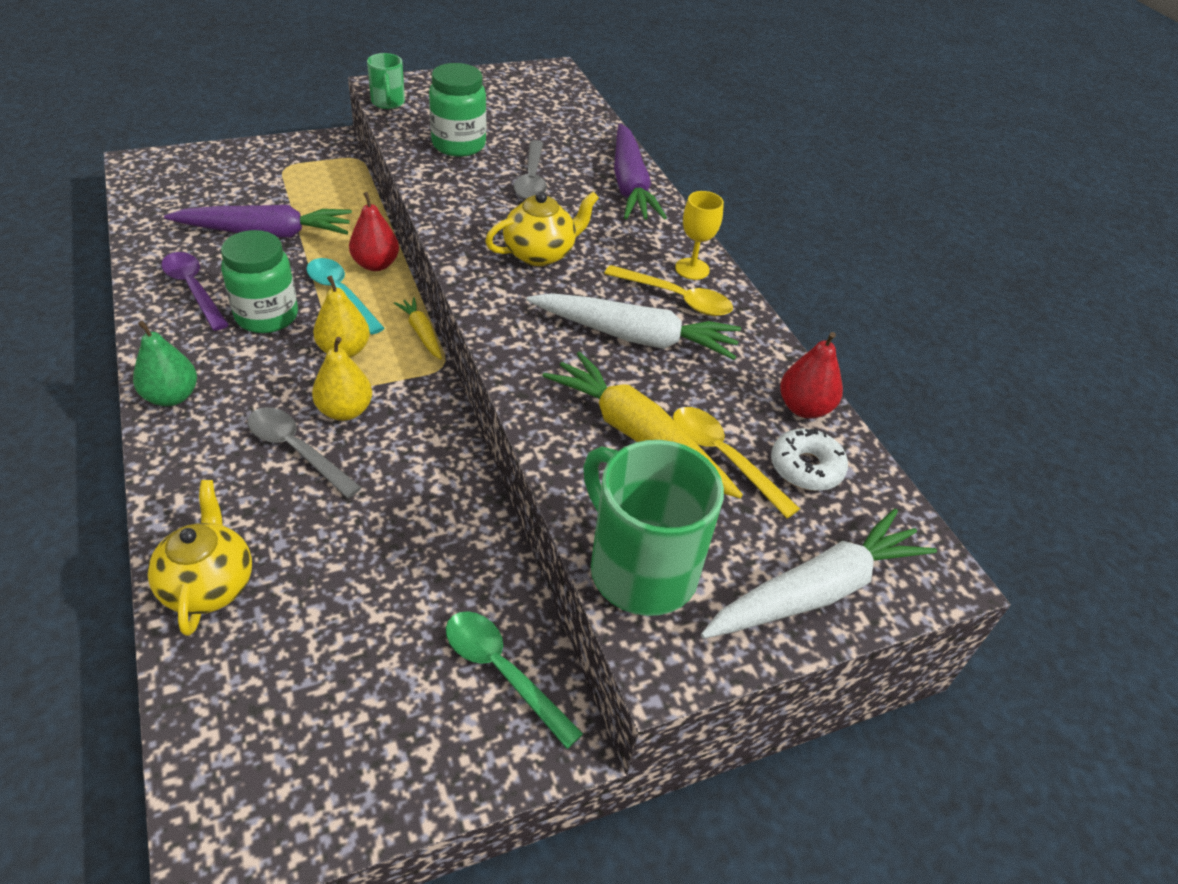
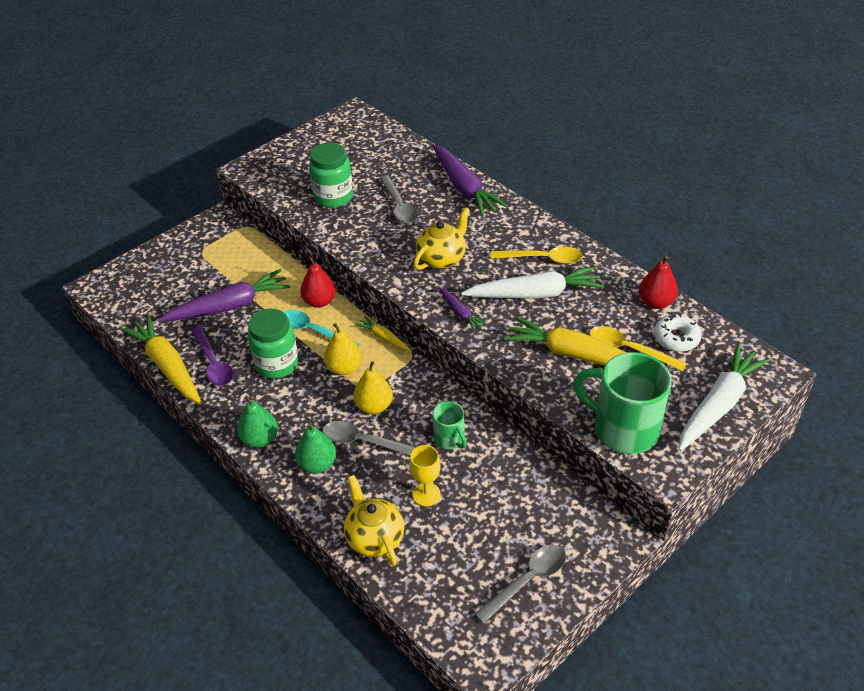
camera: 15 degrees left, 0 degrees up
(139, 273) = (167, 366): none -> yellow carrot
(193, 289) = (213, 364): purple spoon -> purple spoon turned 150 degrees counterclockwise
(215, 455) = (317, 464): none -> green pear
(374, 745) = (527, 580): none -> grey spoon
(388, 103) = (261, 180): green mug -> green mug (450, 439)
(502, 671) = (568, 517): green spoon -> none
(515, 326) = (460, 313): none -> purple carrot
(692, 269) = (539, 235): yellow goblet -> yellow goblet (426, 494)

